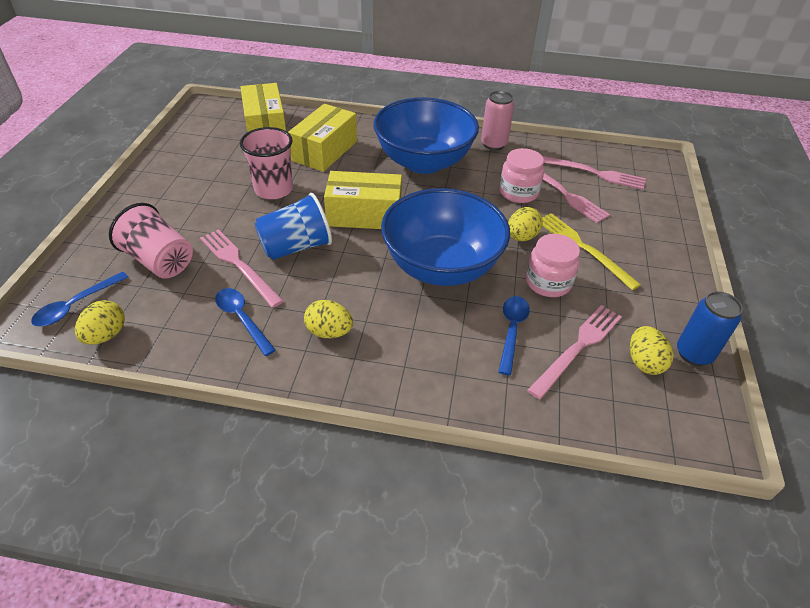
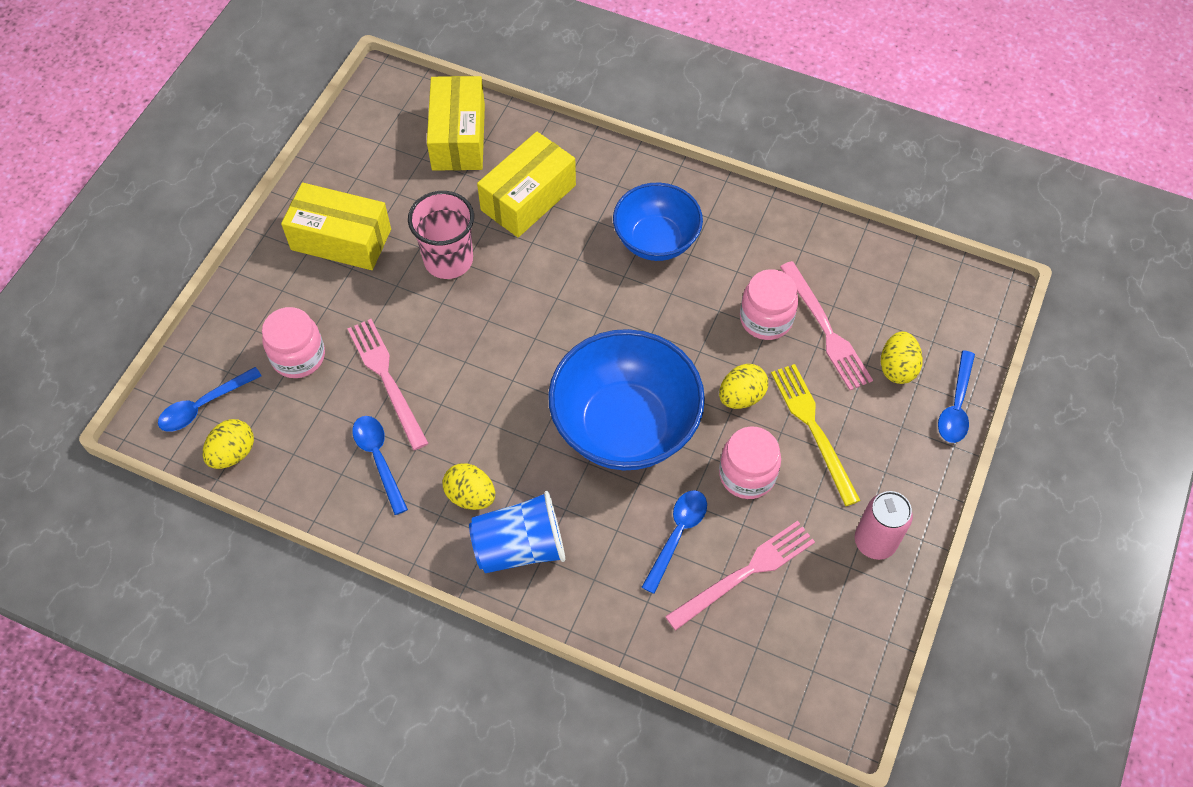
camera: 15 degrees right, 15 degrees up
(160, 261) = (298, 356): pink cup -> pink jar
(296, 247) = (458, 363): blue cup -> blue cup (520, 547)
(364, 215) = (553, 324): yellow box -> yellow box (341, 239)
(424, 162) = (656, 240): blue bowl -> blue bowl, size x0.64
(493, 144) = (764, 221): pink can -> pink can (875, 542)
(593, 173) = (884, 299): pink fork -> none
(644, 362) = (813, 608): yellow egg -> yellow egg (897, 368)
(673, 221) = (956, 406): none -> blue spoon
(694, 354) = (878, 609): blue can -> none

